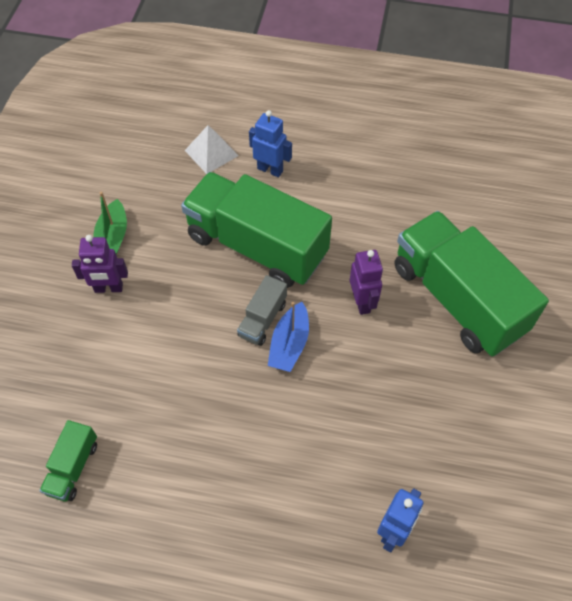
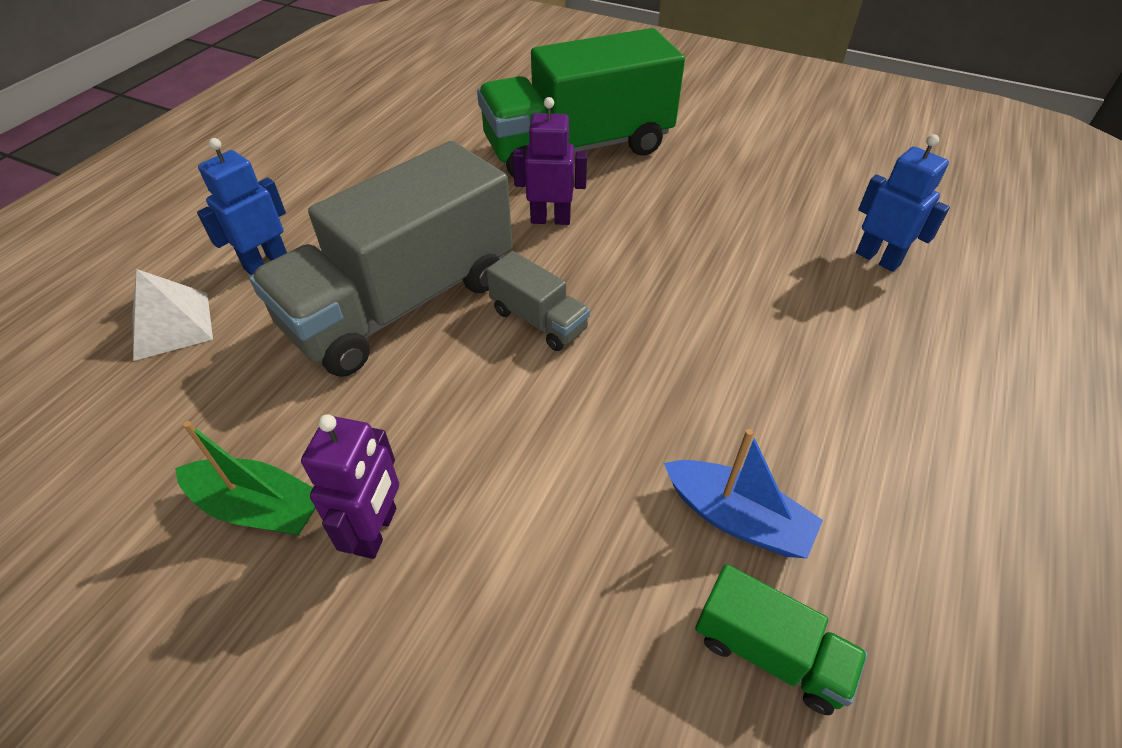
camera: 75 degrees left, 10 degrees down
(256, 246) = (402, 303): green truck -> grey truck
(289, 344) = (592, 299): blue boat -> blue boat (737, 518)

